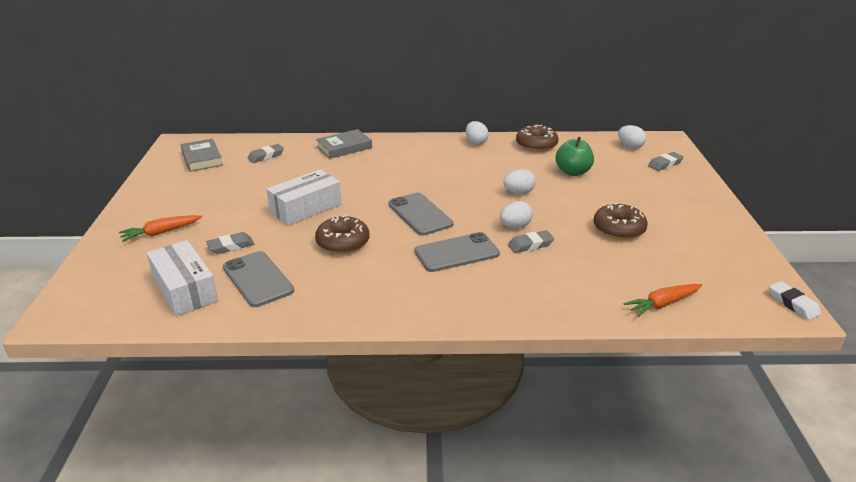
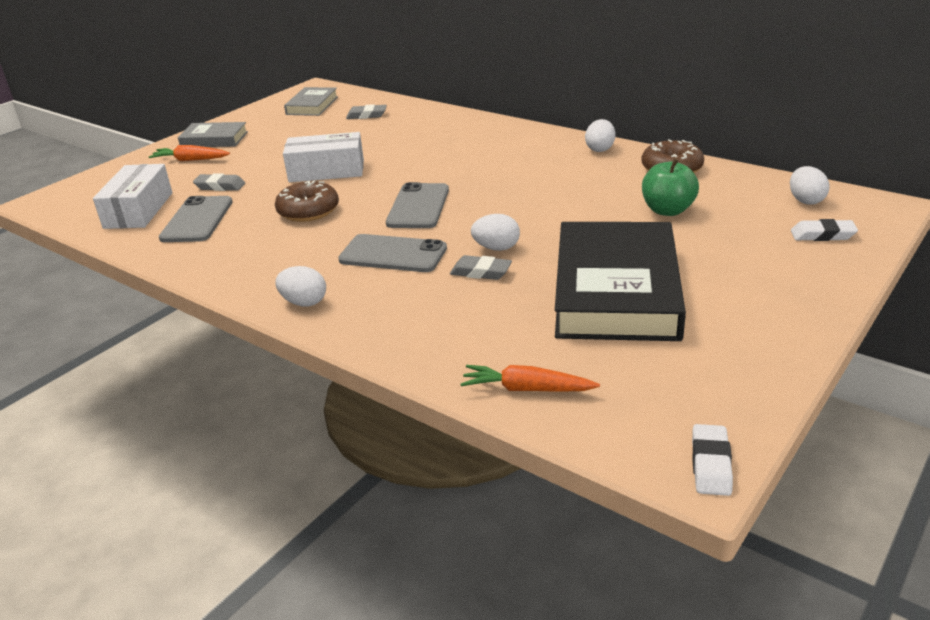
camera: 40 degrees right, 0 degrees up
(344, 147) = (450, 123): grey book -> grey book (214, 139)
(518, 192) = (560, 215): white egg -> white egg (304, 302)
(618, 229) = (616, 290): brown donut -> black book
(665, 164) = (822, 235): grey eraser -> white eraser

